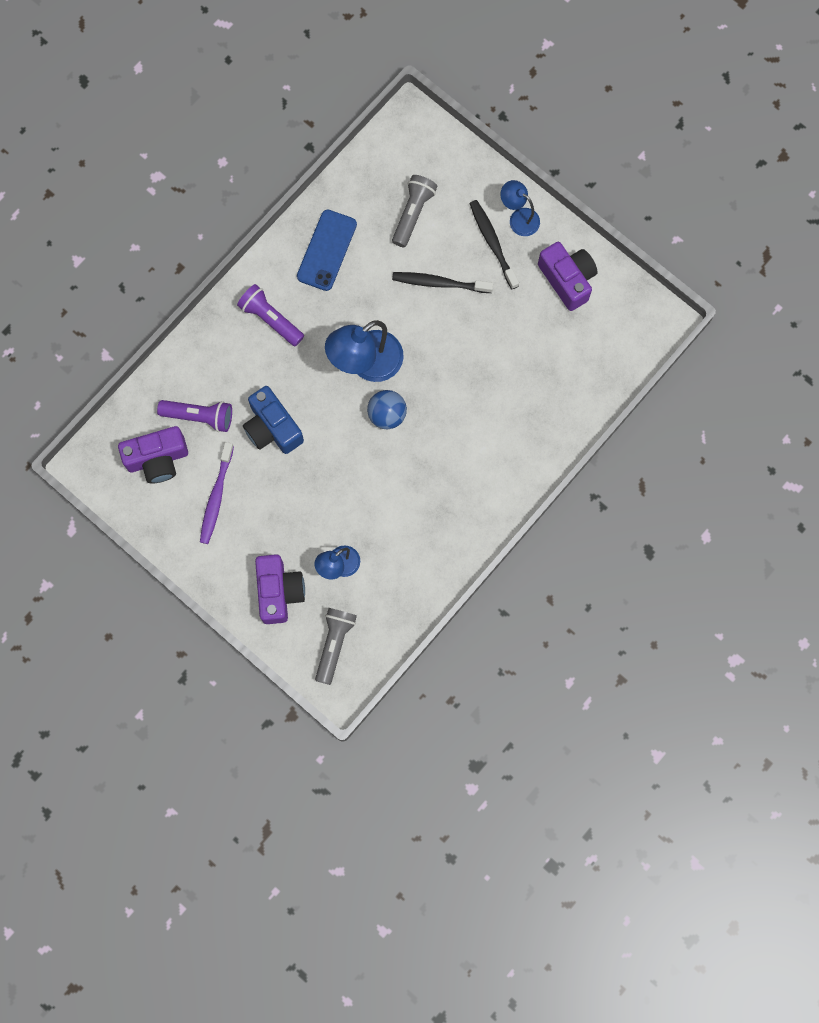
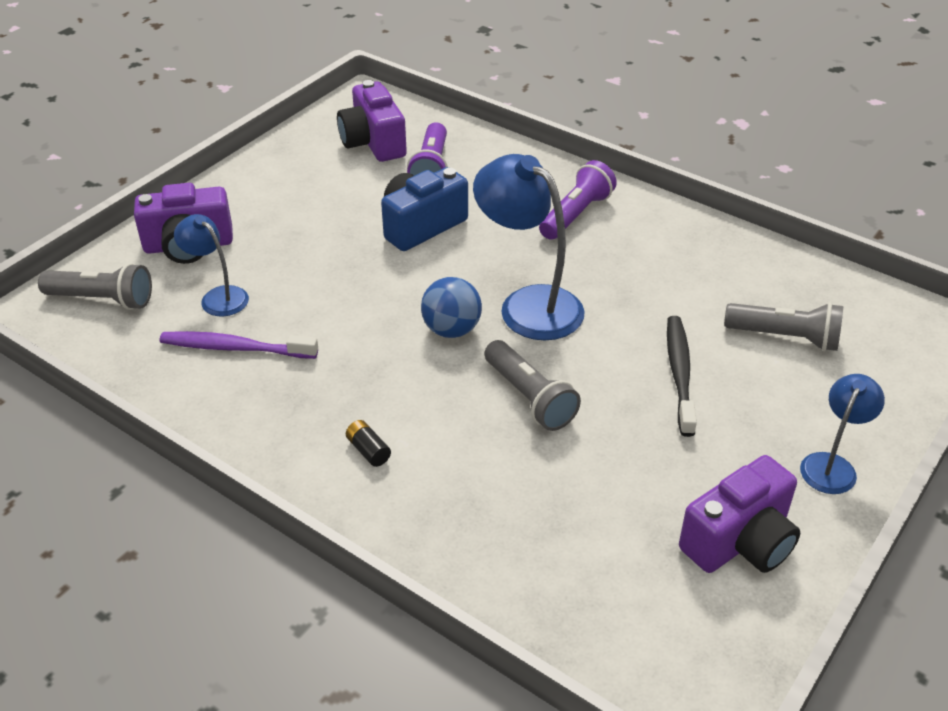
camera: 85 degrees right, 35 degrees down
(216, 497) = (324, 187): purple toothbrush -> purple toothbrush (235, 348)
(327, 250) = (692, 256): blue phone -> none
(452, 373) = (530, 398): none -> grey flashlight
(488, 469) = (368, 450): none -> black battery
(492, 243) = (772, 433): black toothbrush -> none

